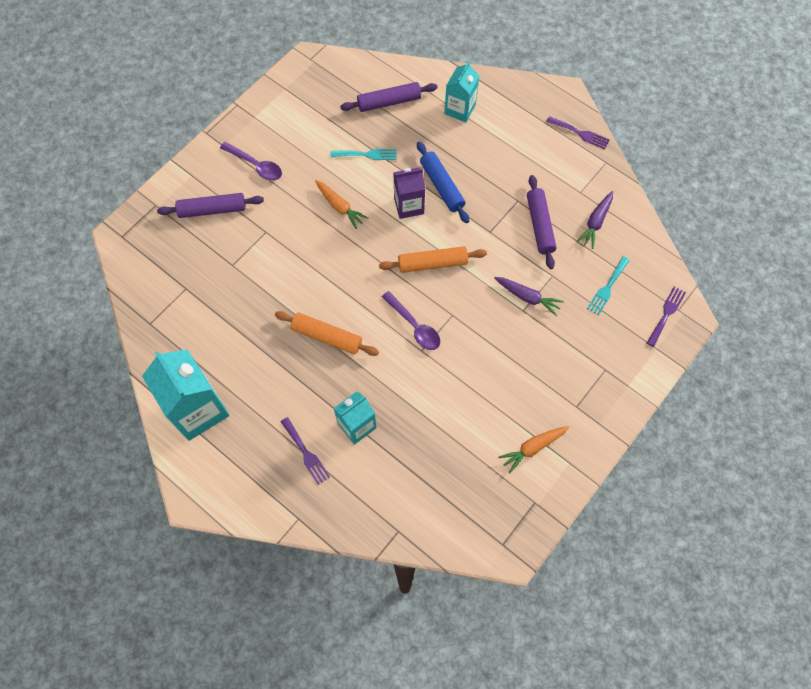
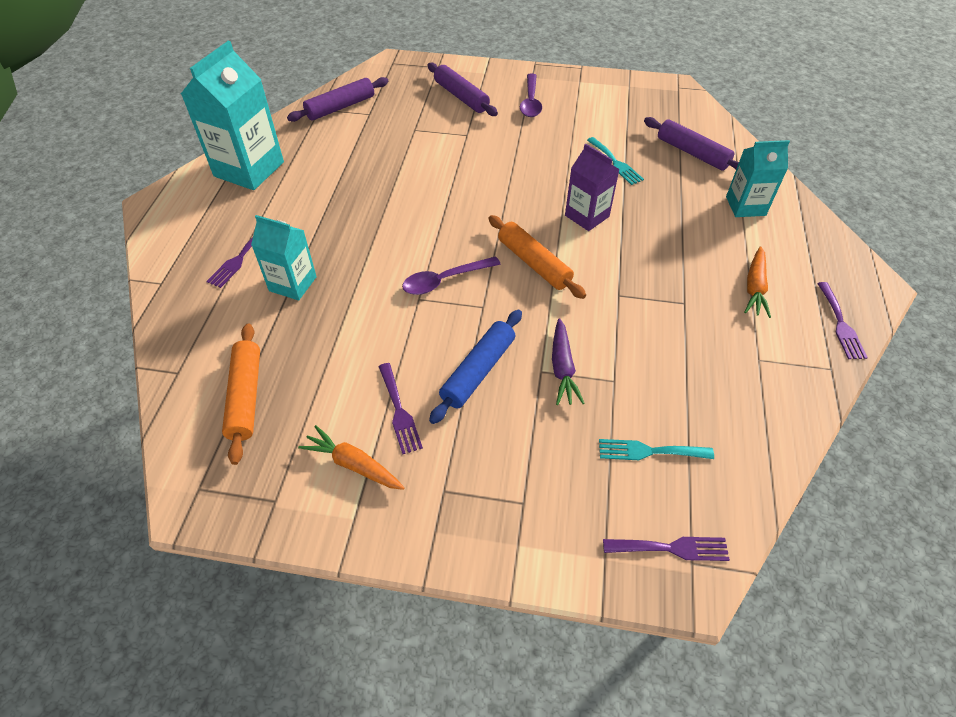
camera: 60 degrees right, 15 degrees down
(327, 336) = (383, 219): orange rolling pin -> orange rolling pin (246, 396)
(340, 207) = (538, 169): orange carrot -> orange carrot (754, 288)
(414, 326) = (444, 280): purple spoon -> purple spoon turned 45 degrees clockwise
(442, 186) = (636, 231): blue rolling pin -> blue rolling pin (478, 371)
(508, 405) = (399, 411): none -> purple fork
(540, 225) = (671, 338): purple rolling pin -> purple rolling pin (340, 107)
(595, 222) = (732, 395): purple carrot -> none

